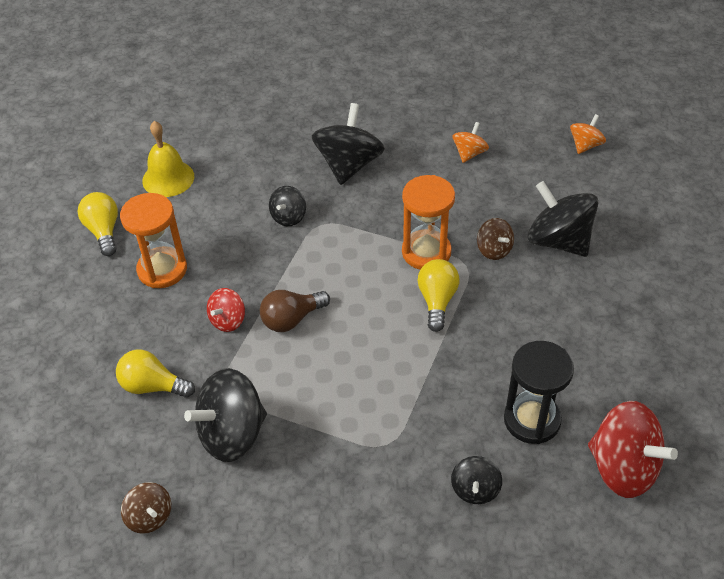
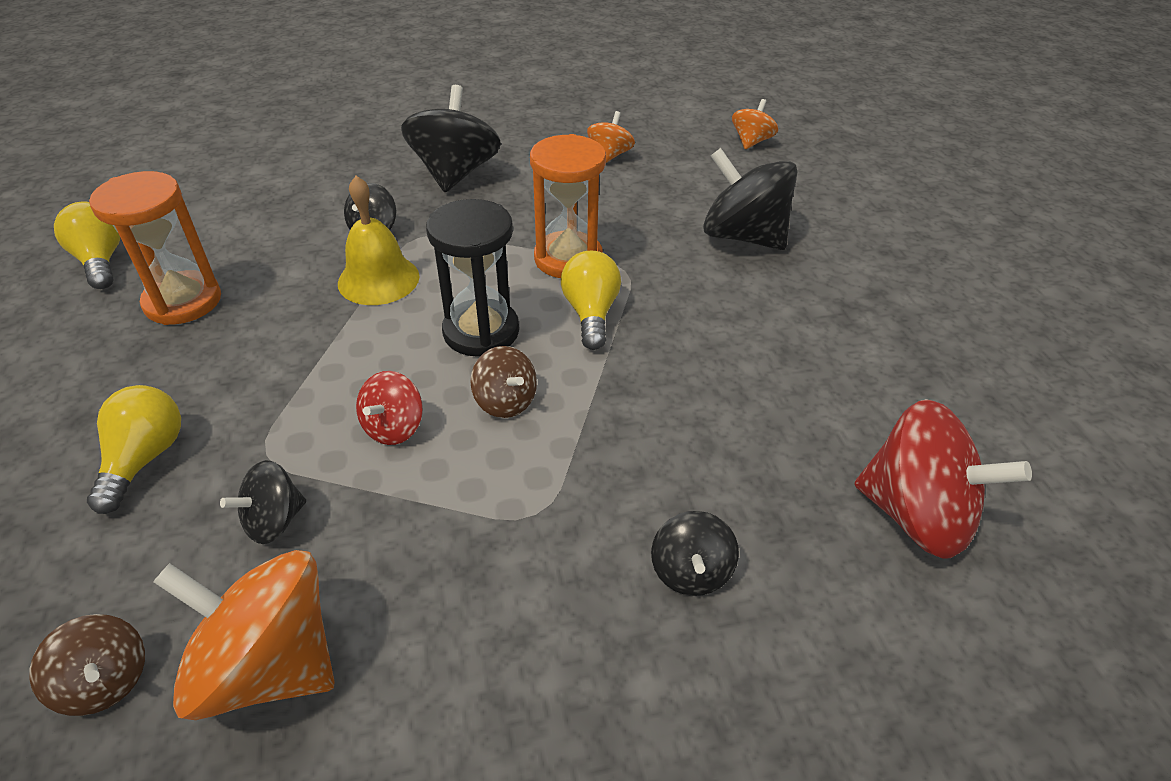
camera: 10 degrees left, 5 degrees down
(153, 386) = (145, 459): yellow light bulb -> yellow light bulb turned 90 degrees clockwise
(168, 178) = (206, 198): yellow bell -> yellow bell (378, 279)
(228, 320) = (278, 358): red spinning top -> red spinning top (394, 427)
(232, 434) = (274, 521): black spinning top -> black spinning top, size x0.53
(234, 517) = (269, 665): none -> orange spinning top
(291, 319) = (377, 350): brown light bulb -> none
(494, 250) = (659, 251): brown spinning top -> brown spinning top (505, 401)
(532, 420) = (758, 457): black hourglass -> black hourglass (481, 331)

